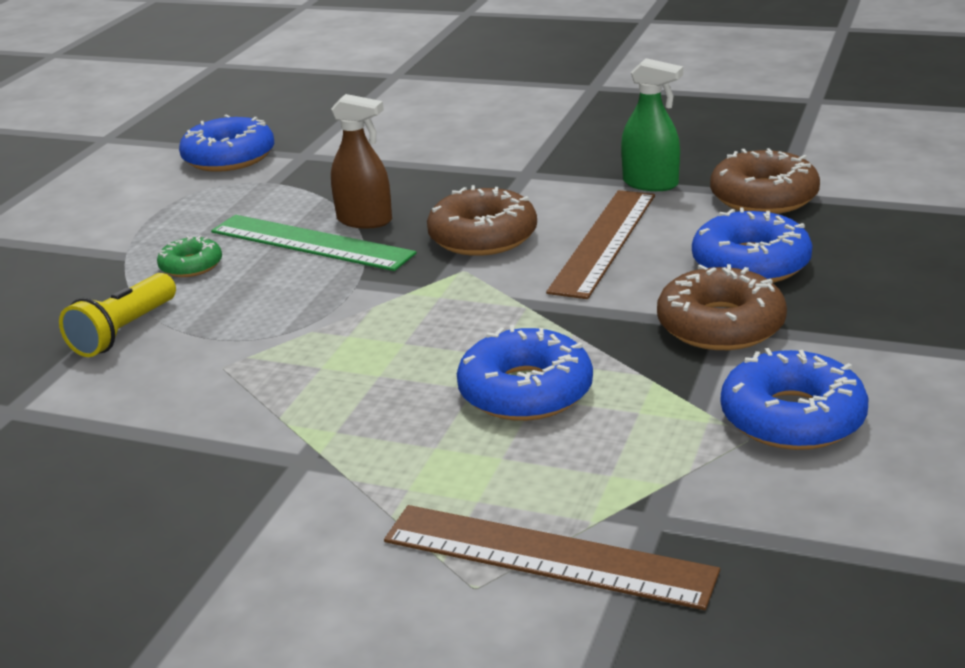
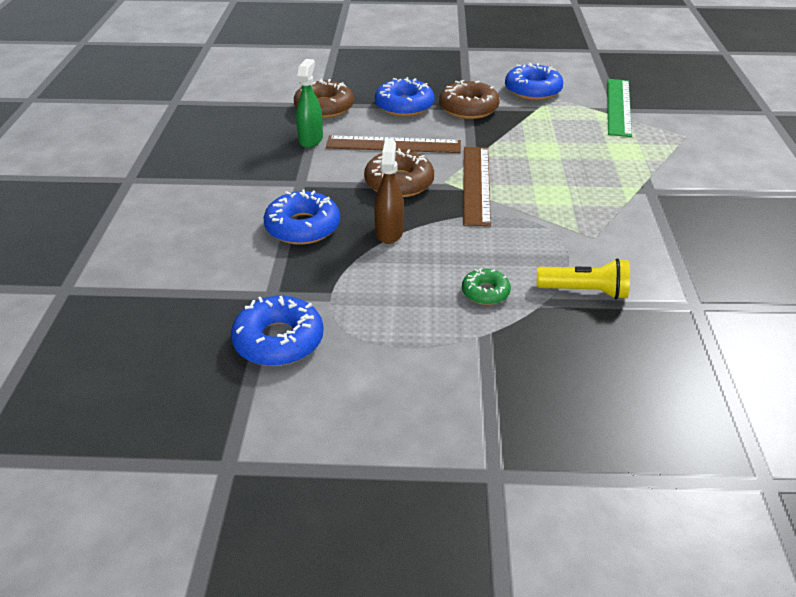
camera: 110 degrees left, 10 degrees up
(311, 243) = (430, 247): green ruler -> green ruler (618, 106)
(525, 391) = (553, 145): blue donut -> blue donut (303, 227)
(547, 556) = (656, 125): brown ruler -> brown ruler (476, 184)

